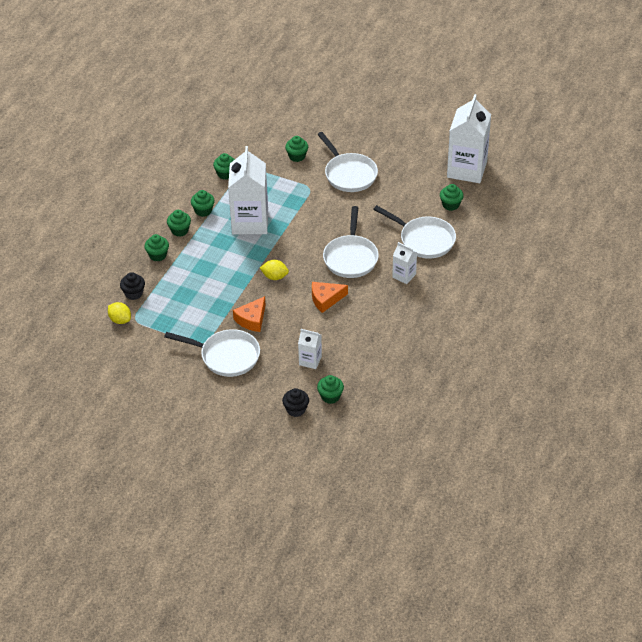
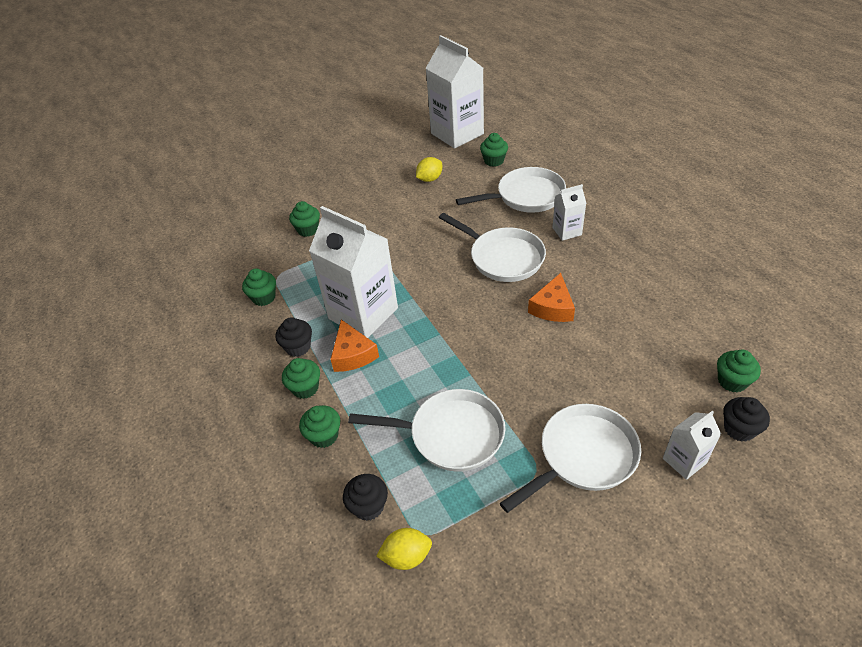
camera: 50 degrees left, 0 degrees up
(203, 211) = (298, 347): green cupcake -> black cupcake
(252, 319) = (532, 393): orange cheese -> orange cheese (352, 354)
(274, 277) = (475, 334): yellow lemon -> yellow lemon (430, 179)
(310, 360) = (651, 370): white carton -> white carton (684, 461)
(349, 174) = (378, 205): white pan -> white pan (451, 434)

